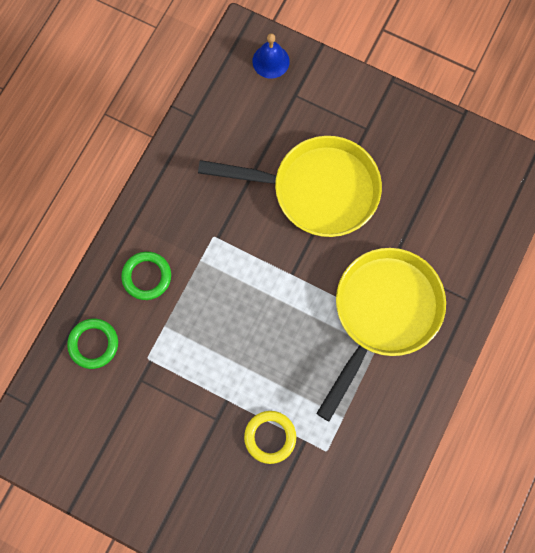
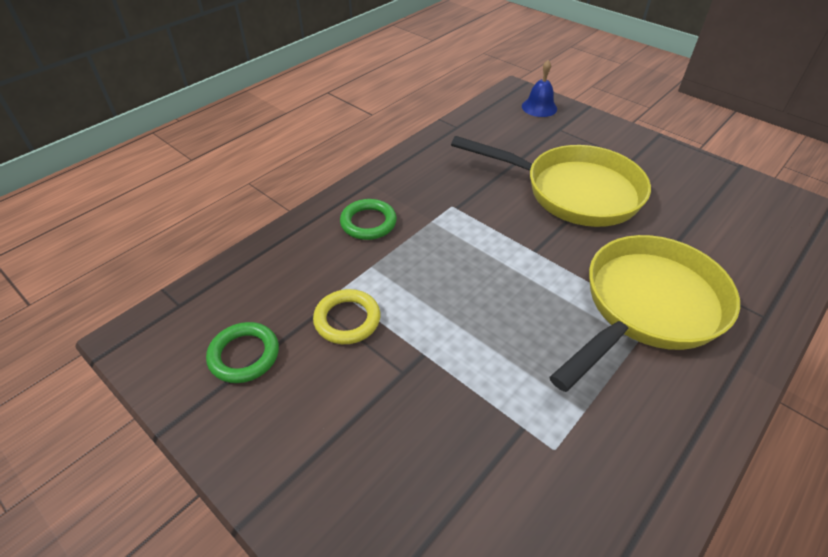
camera: 15 degrees right, 30 degrees down
(93, 344) = (284, 265): green ring -> green ring (244, 355)
(270, 437) = (472, 410): yellow ring -> yellow ring (347, 319)

